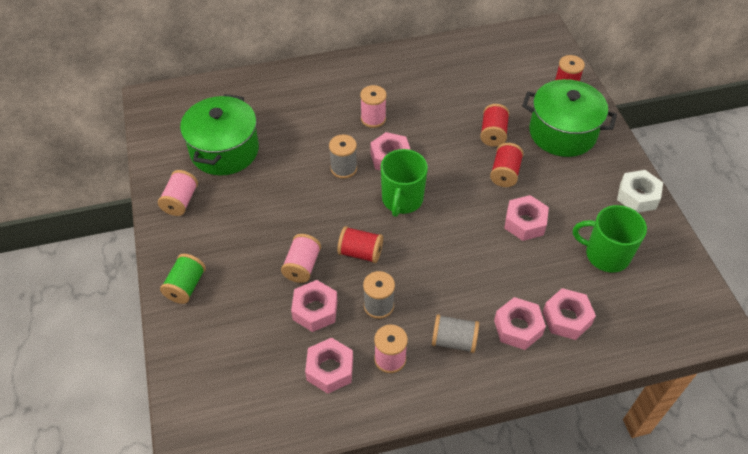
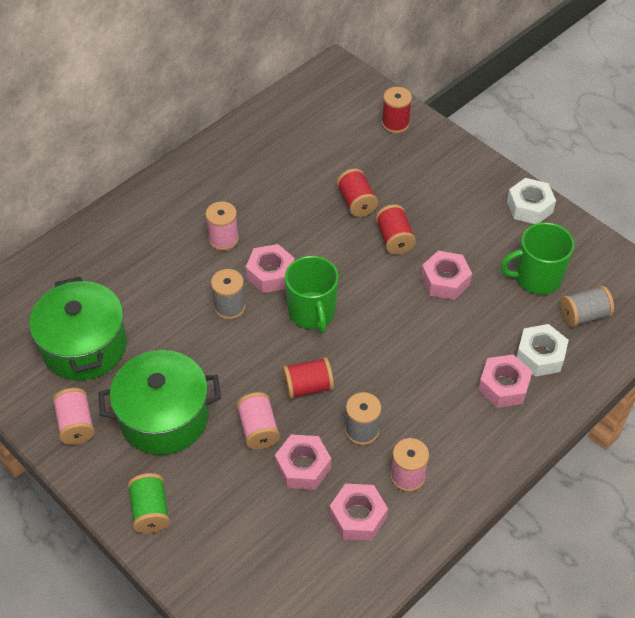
camera: 30 degrees left, 0 degrees up
(454, 341) = (454, 428): grey spool -> grey spool (583, 315)
(562, 133) = (422, 172): green pot -> green pot (164, 417)
(566, 318) = (540, 355): pink nut -> white nut

